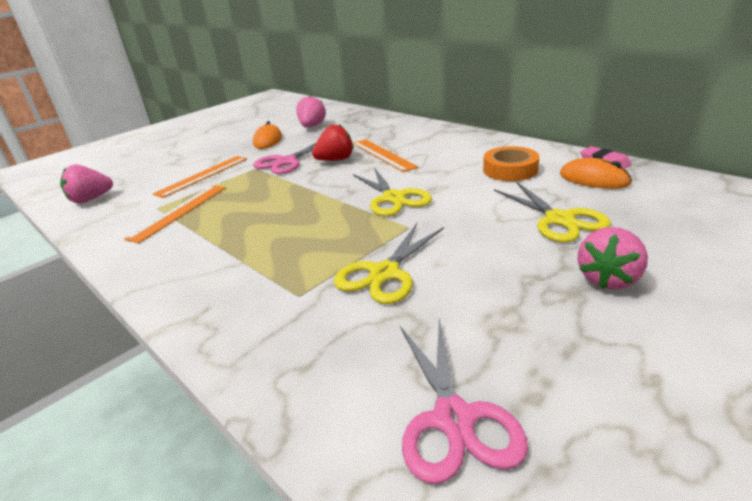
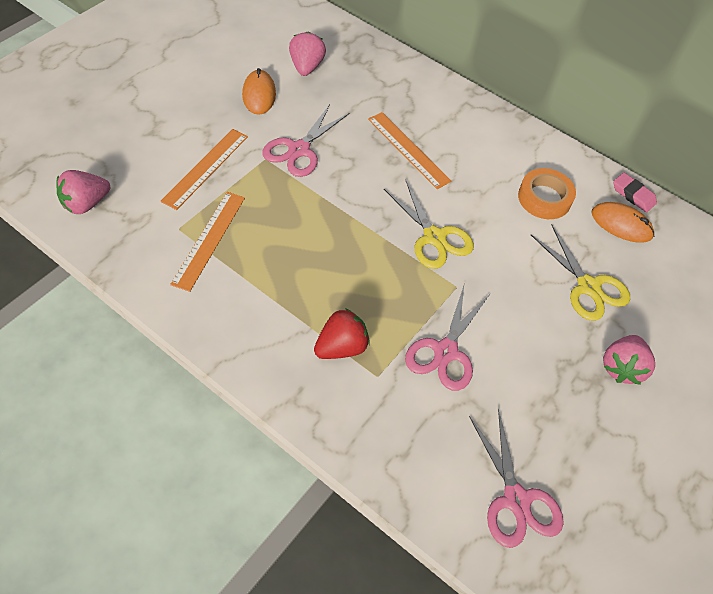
camera: 15 degrees left, 25 degrees up
(335, 160) = (356, 153): red strawberry -> red strawberry (341, 347)
(384, 273) = (445, 351): yellow scissors -> pink scissors

